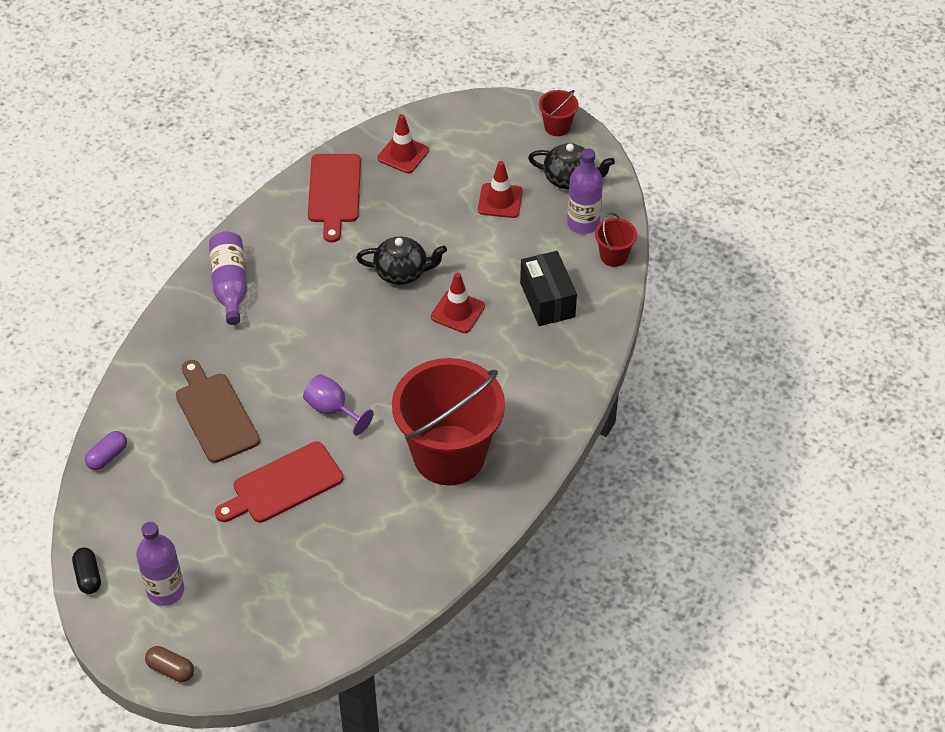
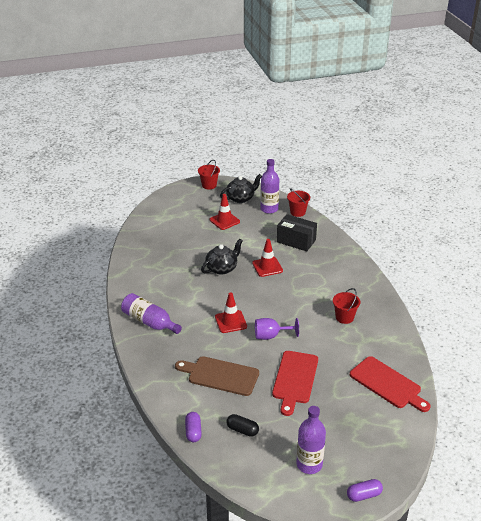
camera: 45 degrees left, 15 degrees down
(88, 576) = (263, 490): black capsule -> black capsule (242, 430)
(171, 669) = (364, 495): brown capsule -> purple capsule
(334, 192) = (146, 259): red cutting board -> red cutting board (387, 384)
(403, 154) = (157, 229): red traffic cone -> red traffic cone (230, 322)
(449, 455) = (344, 317): red bucket -> red bucket, size x0.41

